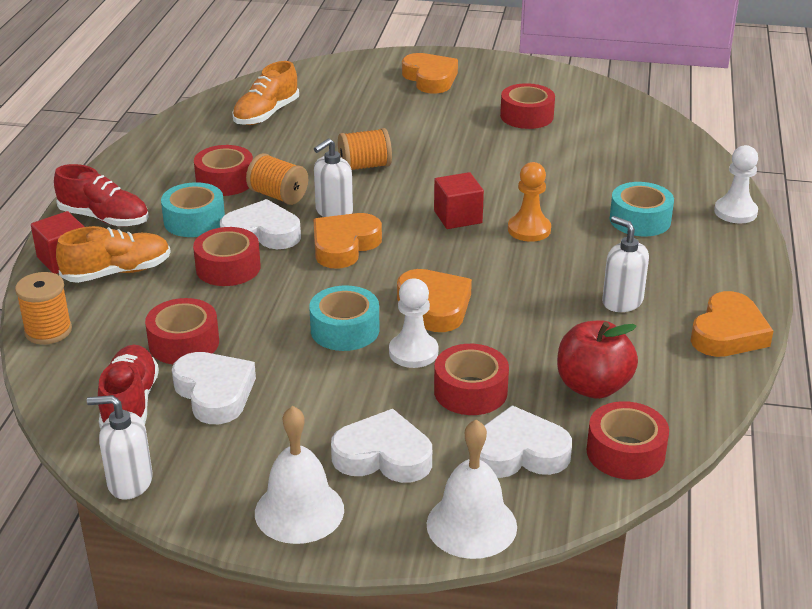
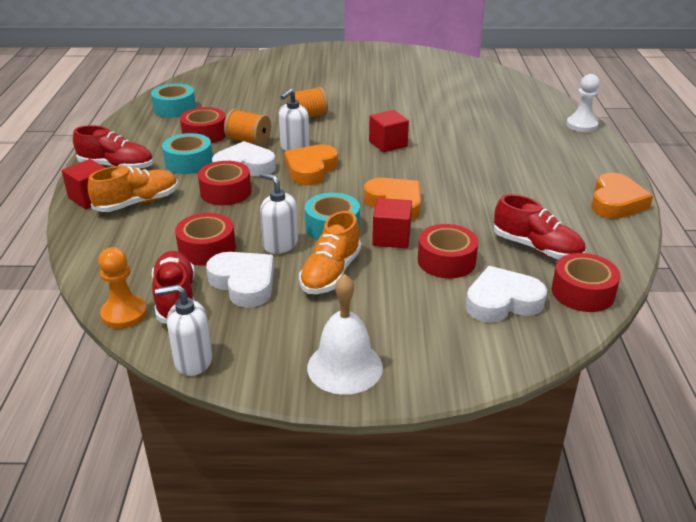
camera: 10 degrees left, 0 degrees up
(48, 331) = (91, 251): orange spool -> none
(266, 114) = (222, 90): orange shoe -> orange shoe (330, 273)
(383, 456) = (397, 316): white heart -> none
(413, 352) = (391, 237): white pawn -> red cube
(430, 78) = (333, 60): orange heart -> none
(471, 525) = (489, 361): white bell -> none
(526, 116) = (410, 78): red tape -> none
(529, 230) = (443, 148): orange pawn -> orange pawn (124, 314)
(593, 386) = (536, 248): red apple -> red shoe
(622, 301) = (531, 188): white soap dispenser -> white soap dispenser (280, 245)
(640, 220) = (518, 135): turquoise tape -> turquoise tape (174, 108)

